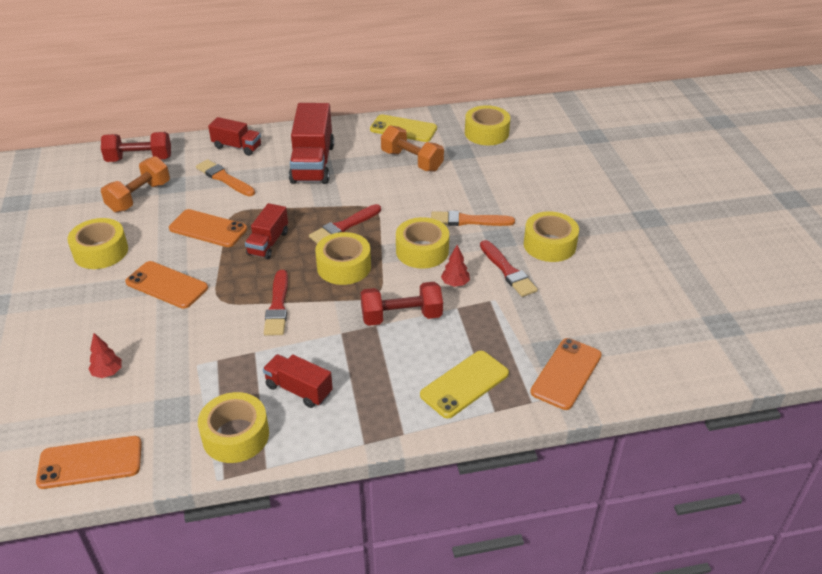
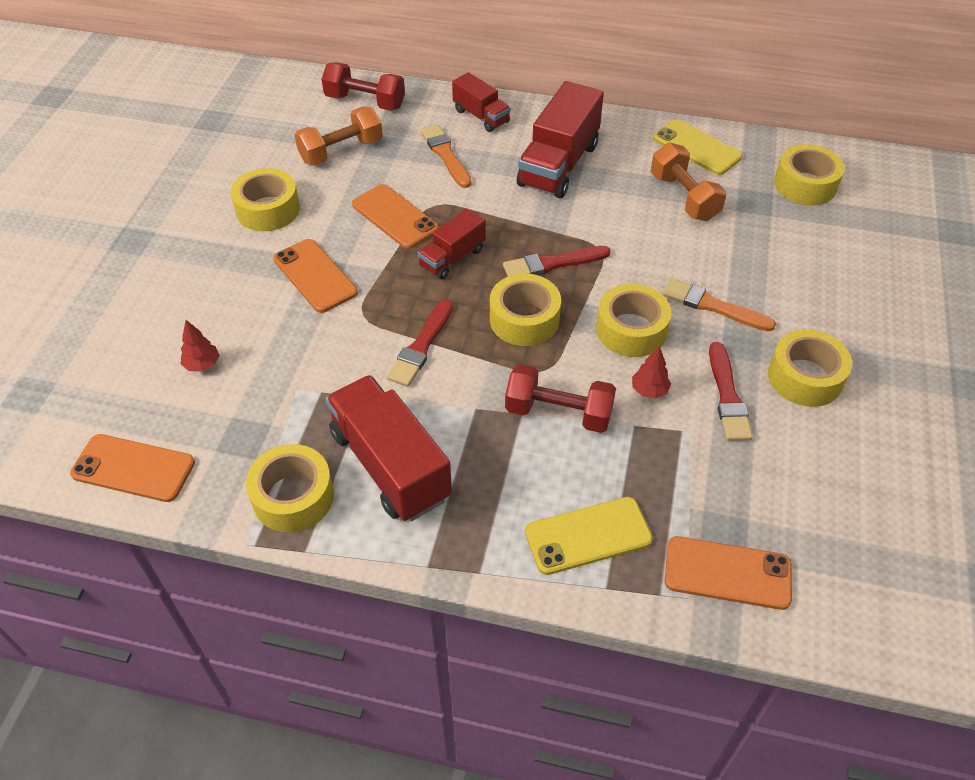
camera: 25 degrees right, 10 degrees up
(299, 390) = (390, 465): red truck -> red truck, size x1.76
(566, 373) = (727, 573): orange phone -> orange phone turned 45 degrees clockwise

